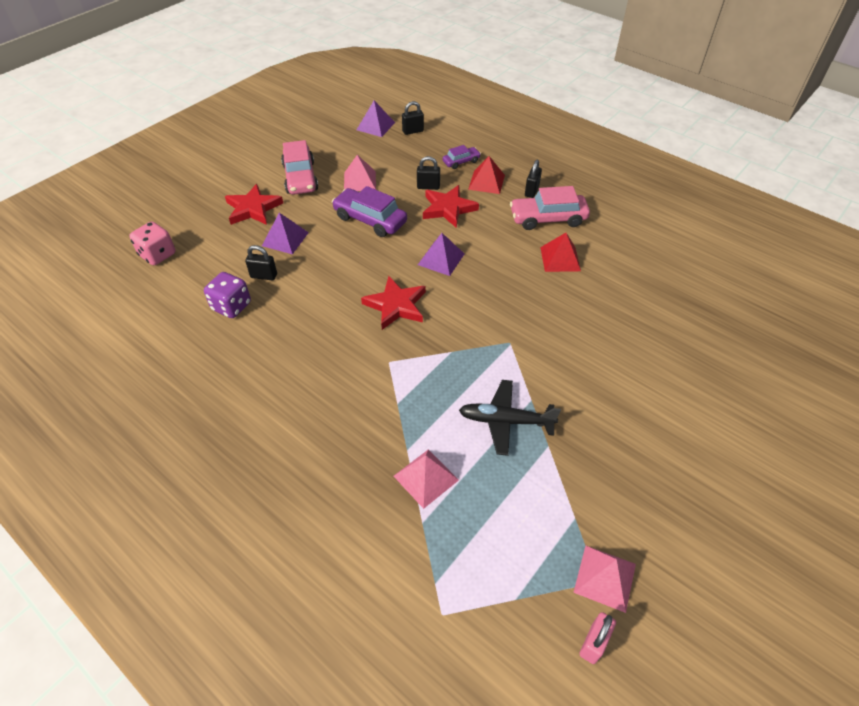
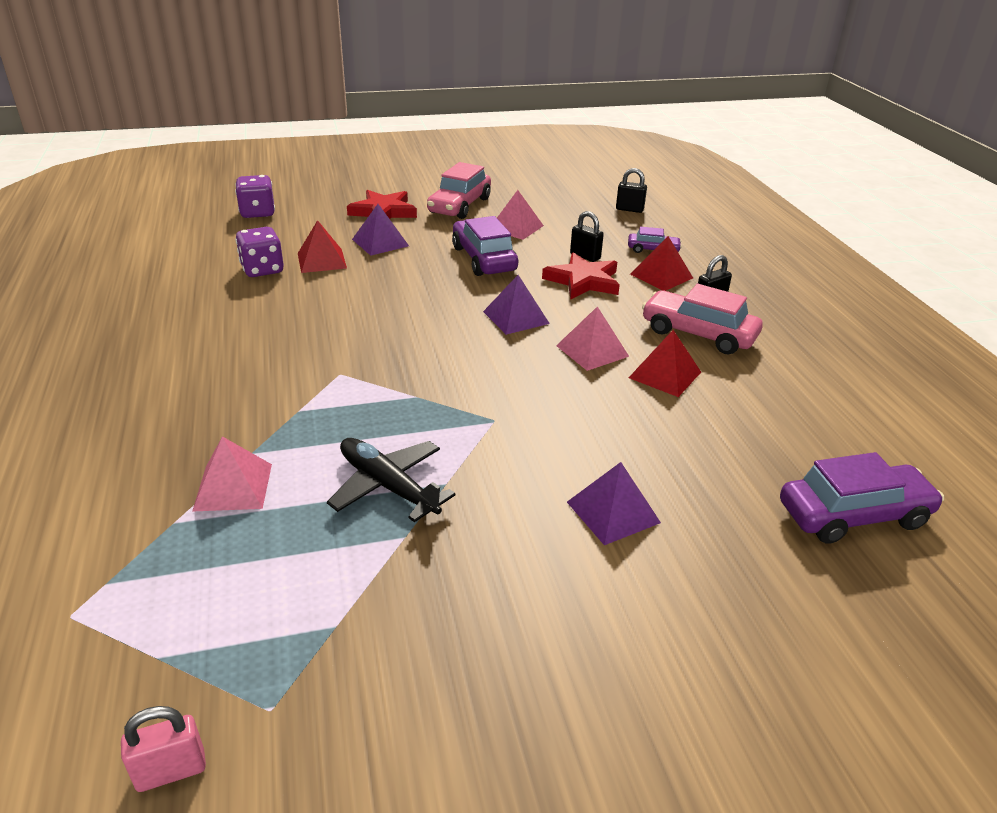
camera: 35 degrees right, 15 degrees down
(158, 255) = (257, 213): pink dice -> purple dice
(264, 276) = (322, 260): black padlock -> red pyramid
(375, 126) = (593, 193): purple pyramid -> purple pyramid (613, 512)
(396, 305) = (413, 333): red star -> none
(605, 578) = (282, 713): pink pyramid -> pink pyramid (592, 351)
(716, 301) = (853, 515): none -> purple car

